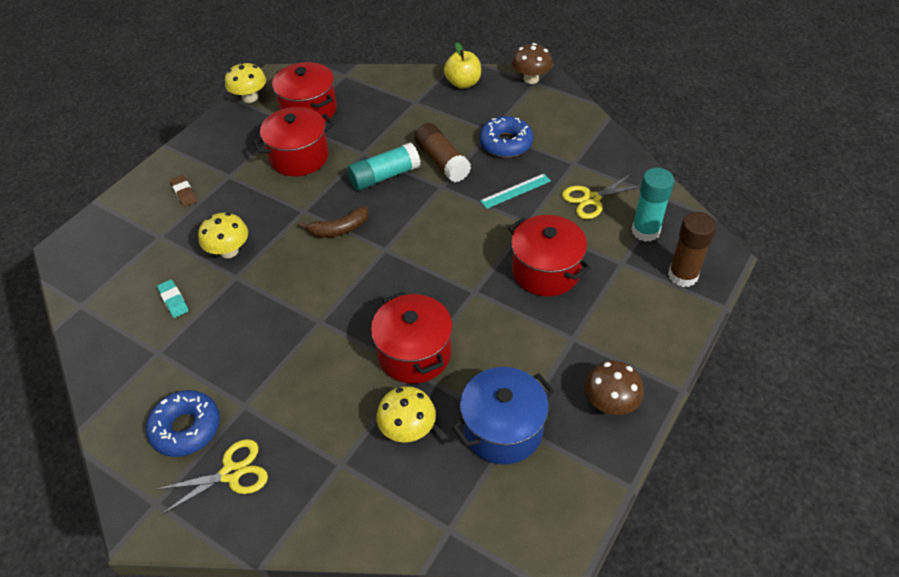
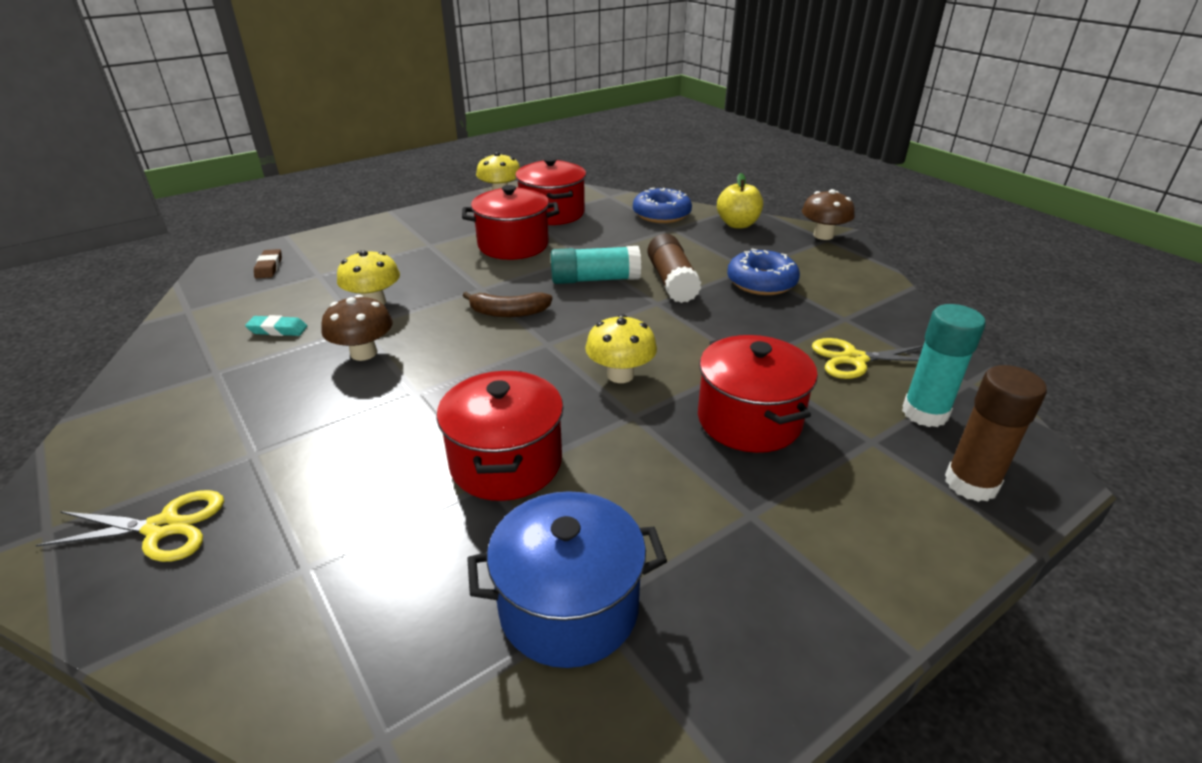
camera: 20 degrees right, 15 degrees down
(173, 301) = (278, 330): turquoise eraser -> turquoise eraser turned 75 degrees counterclockwise
(184, 193) = (374, 247): brown eraser -> brown eraser (269, 267)
(186, 428) = (166, 456): blue donut -> blue donut (661, 214)
(408, 429) = (429, 554): yellow mushroom -> yellow mushroom (620, 375)
(515, 191) = (750, 327): turquoise ruler -> none
(610, 403) = (772, 630): brown mushroom -> brown mushroom (363, 353)

